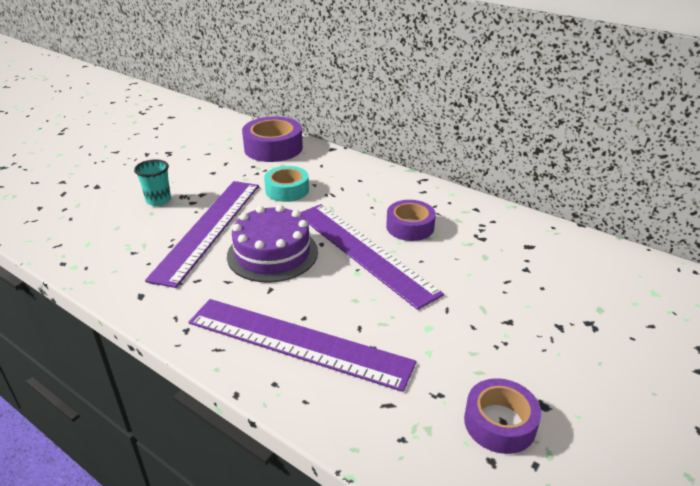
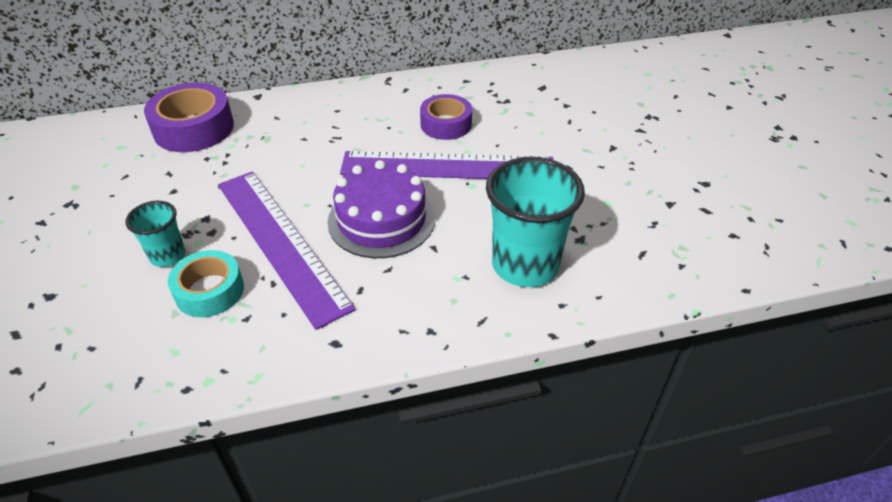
camera: 50 degrees left, 10 degrees up
(287, 190) = (288, 159): turquoise tape -> turquoise tape (209, 291)
(298, 342) = (525, 265): purple ruler -> turquoise cup
(499, 423) = (704, 211): purple tape -> none

